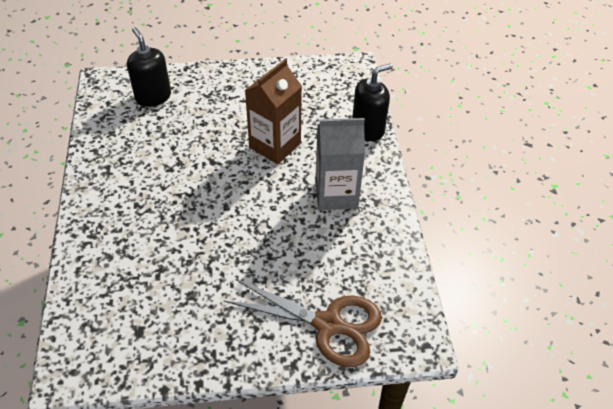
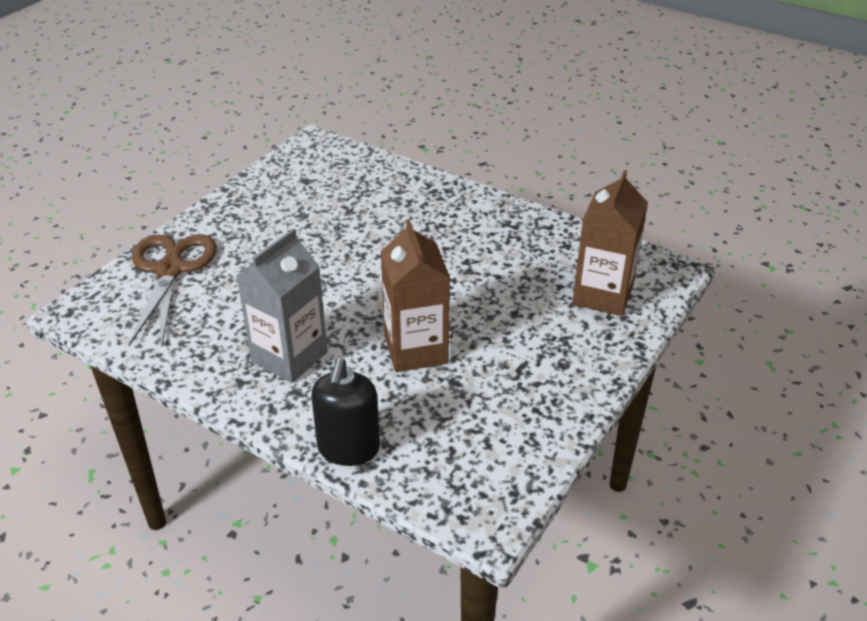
camera: 130 degrees right, 10 degrees down
(153, 97) = (602, 295): black soap dispenser -> brown carton
(328, 324) = (170, 270): brown scissors -> brown scissors turned 120 degrees clockwise

